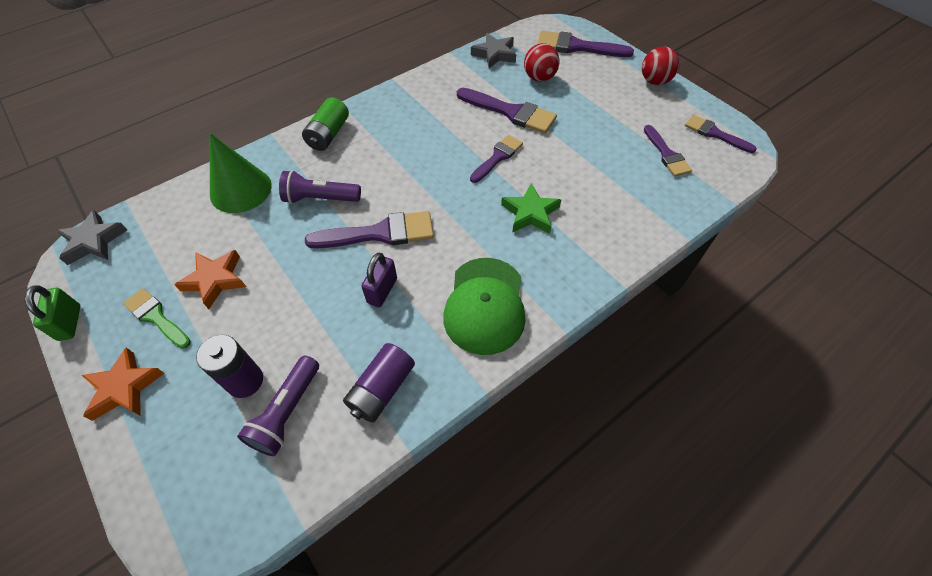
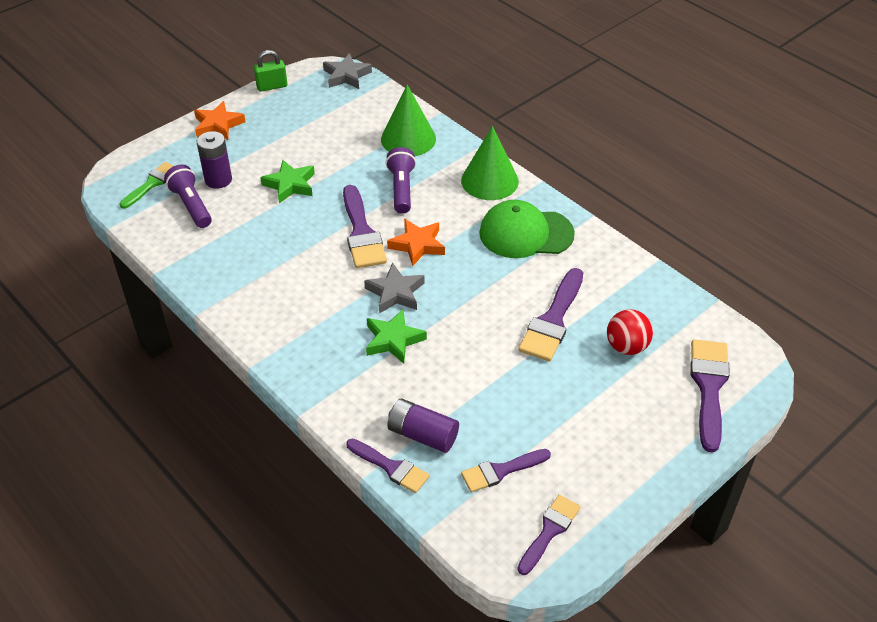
camera: 85 degrees right, 10 degrees down
(156, 317) = (275, 124): green brush -> green brush (152, 184)
(215, 280) = (309, 146): orange star -> orange star (417, 245)
(282, 299) = (290, 185): none -> green star
(287, 412) = (191, 205): purple flashlight -> purple flashlight turned 45 degrees clockwise
(328, 134) = (489, 181): green battery -> green cone
(382, 291) = (297, 242): purple padlock -> none
(382, 389) = (204, 252): purple battery -> purple battery (422, 435)
(485, 305) = (280, 309): green cap -> green cap (525, 233)
(494, 54) = (665, 301): grey star -> grey star (395, 293)
(497, 157) = (474, 311): purple brush -> purple brush (391, 467)
(654, 81) = (651, 473): red ball -> none

